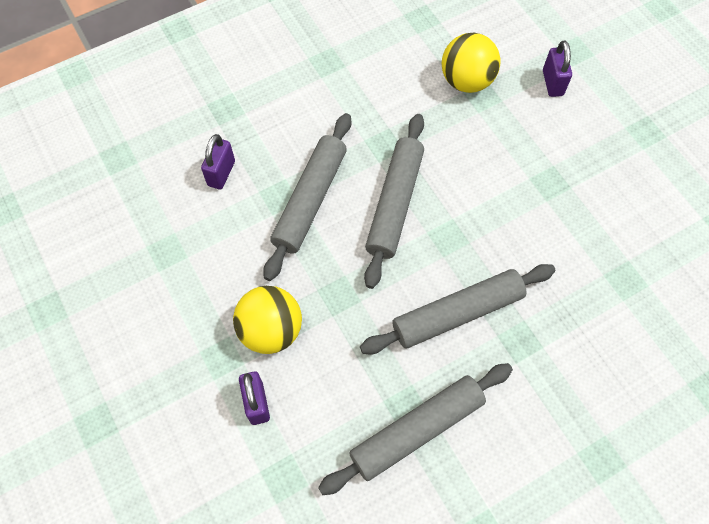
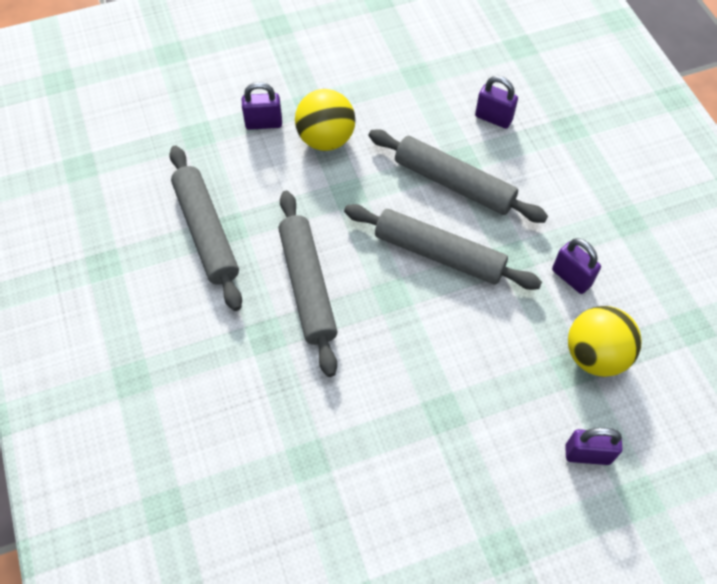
camera: 100 degrees right, 5 degrees down
(396, 100) = (571, 277): none -> purple padlock

